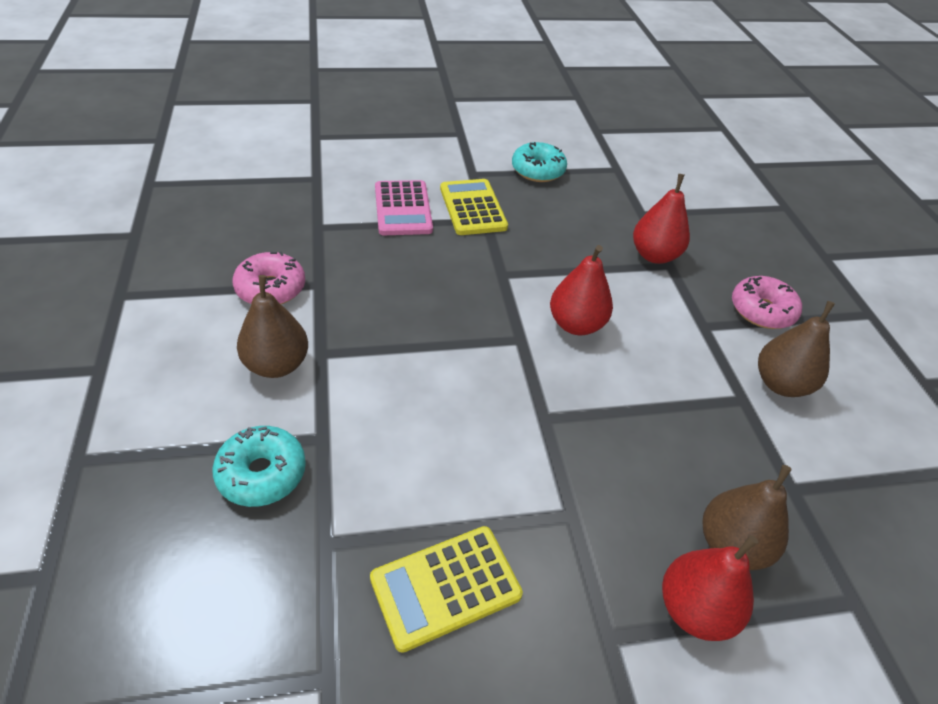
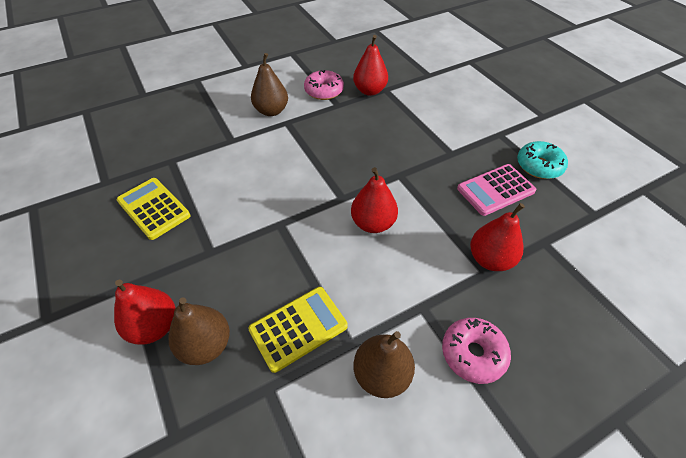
camera: 75 degrees right, 5 degrees up
(262, 473) = (204, 129): turquoise donut -> none
(309, 242) = (369, 91): none -> red pear
(403, 209) = (430, 115): pink calculator -> pink calculator (495, 190)
(472, 208) = (459, 144): yellow calculator -> yellow calculator (298, 328)

